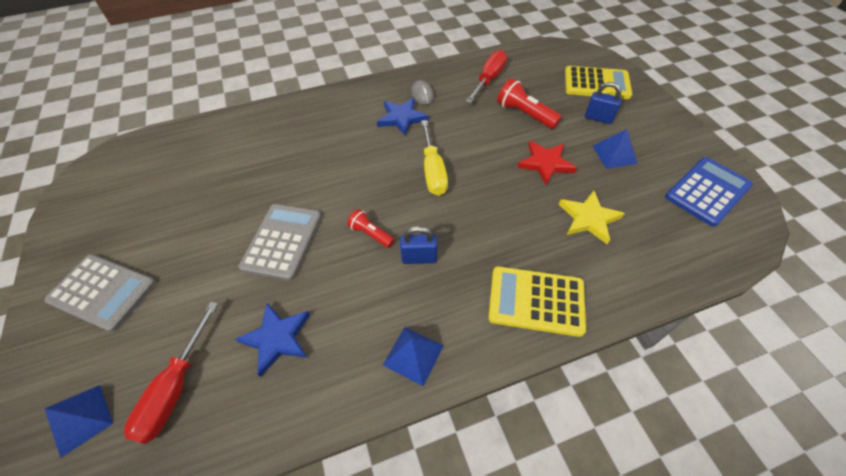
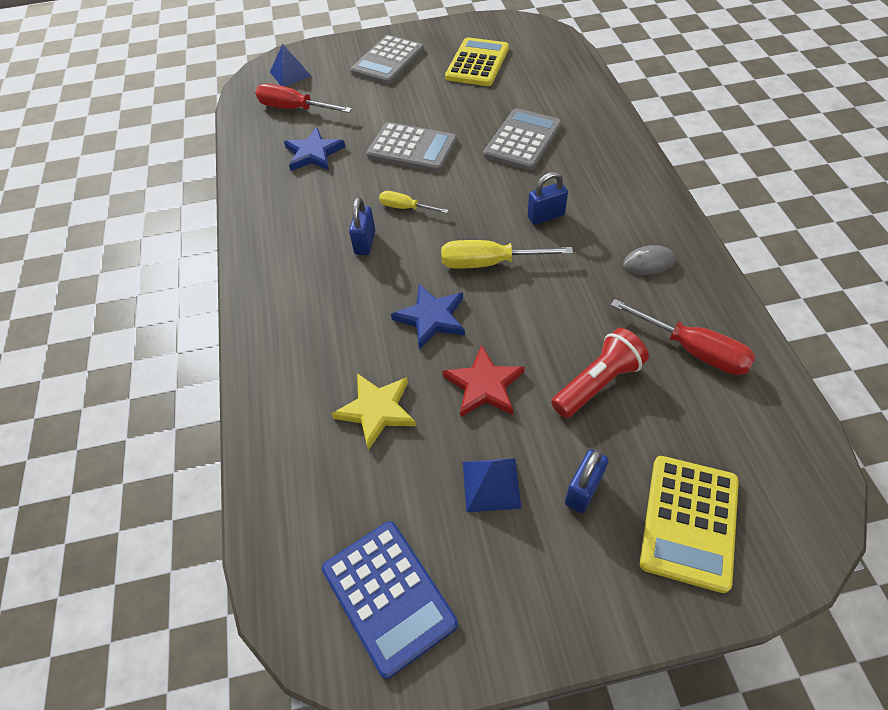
camera: 100 degrees right, 0 degrees up
(283, 161) = (522, 140): none -> grey calculator
(371, 234) = (405, 208): red flashlight -> yellow screwdriver
(379, 143) = (545, 216): none -> blue padlock
(402, 118) = (594, 238): blue star -> blue star (431, 318)
(413, 355) = (267, 233): blue pyramid -> none
(536, 301) = (284, 330): yellow calculator -> yellow calculator (477, 63)

